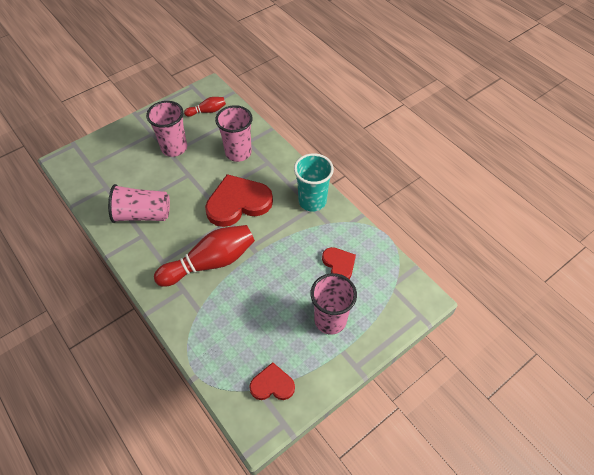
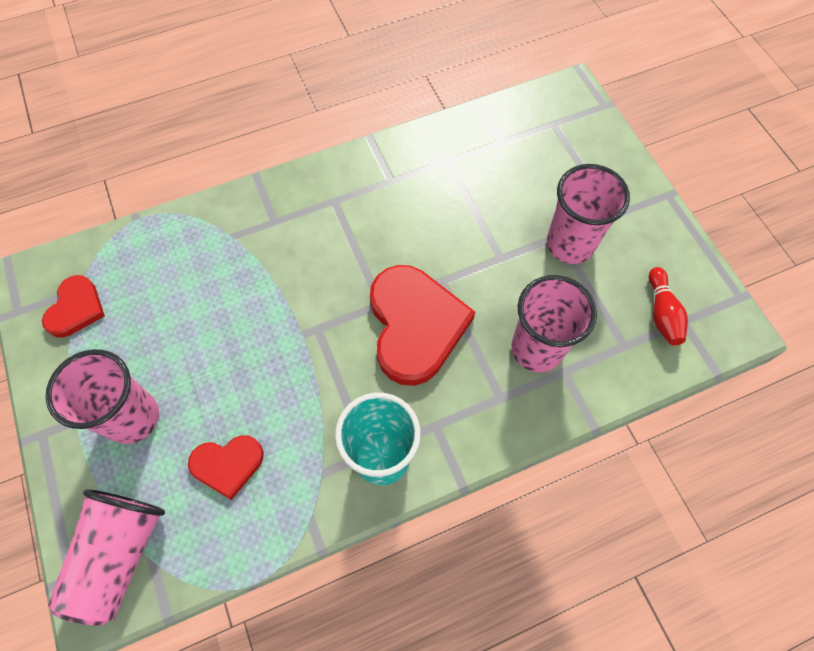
camera: 105 degrees right, 10 degrees up
(143, 214) = (431, 184): pink cup -> pink cup (119, 555)
(210, 262) = (307, 264): red bowling pin -> none

